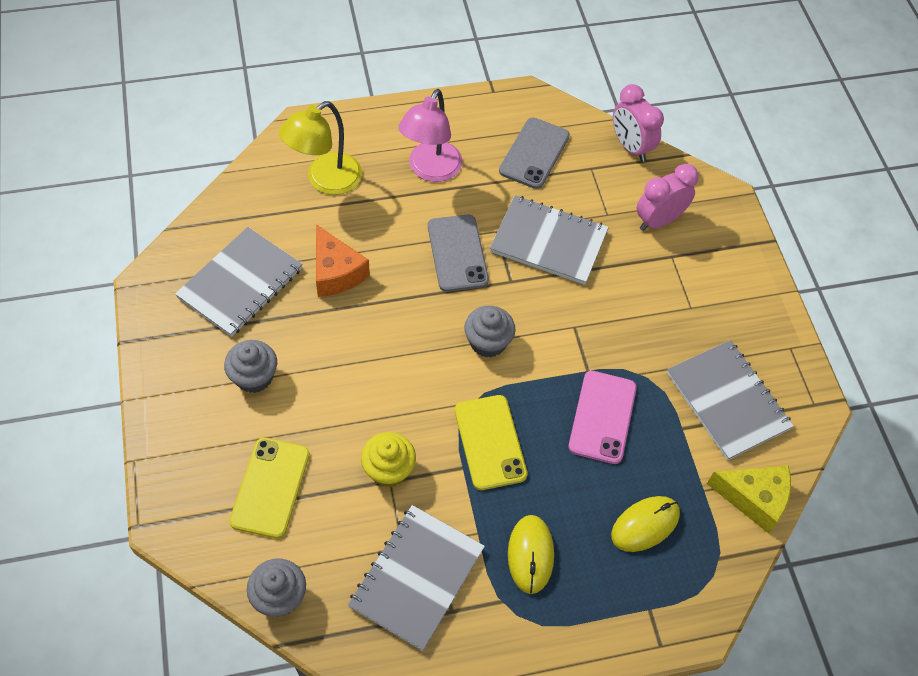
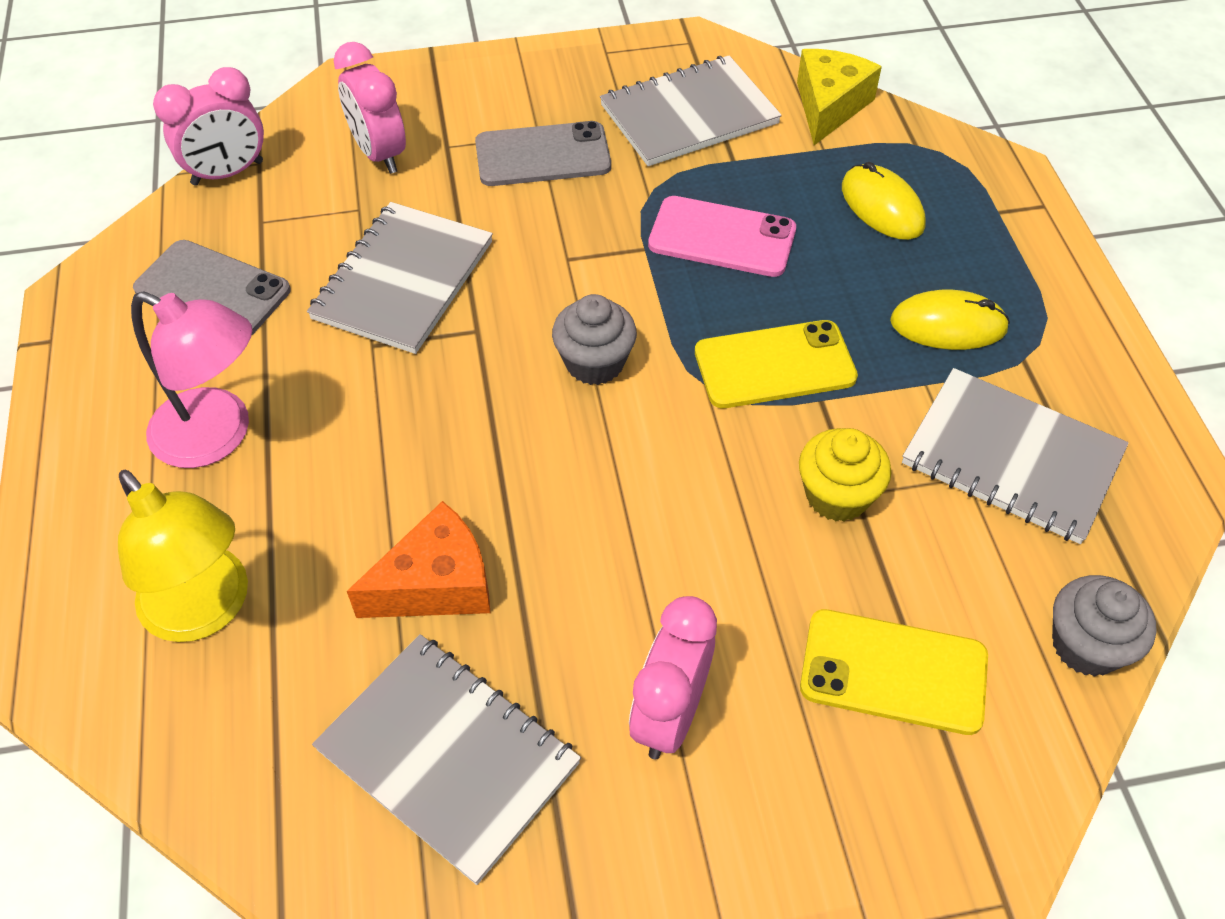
camera: 85 degrees left, 5 degrees down
(254, 377) = (669, 714): grey cupcake -> pink clock
(457, 253) = (412, 399): grey phone -> grey phone (543, 155)

